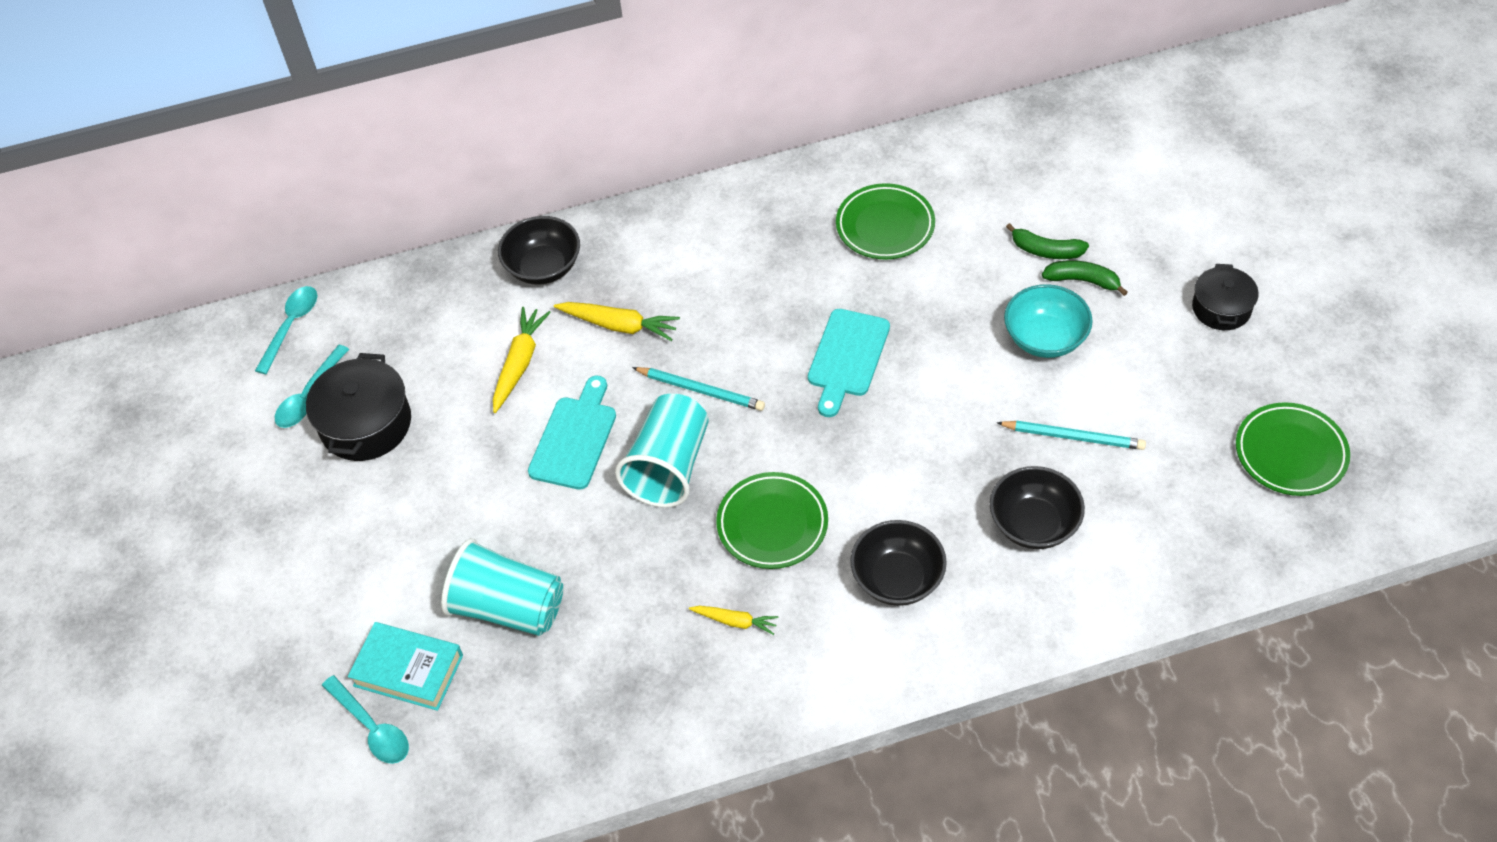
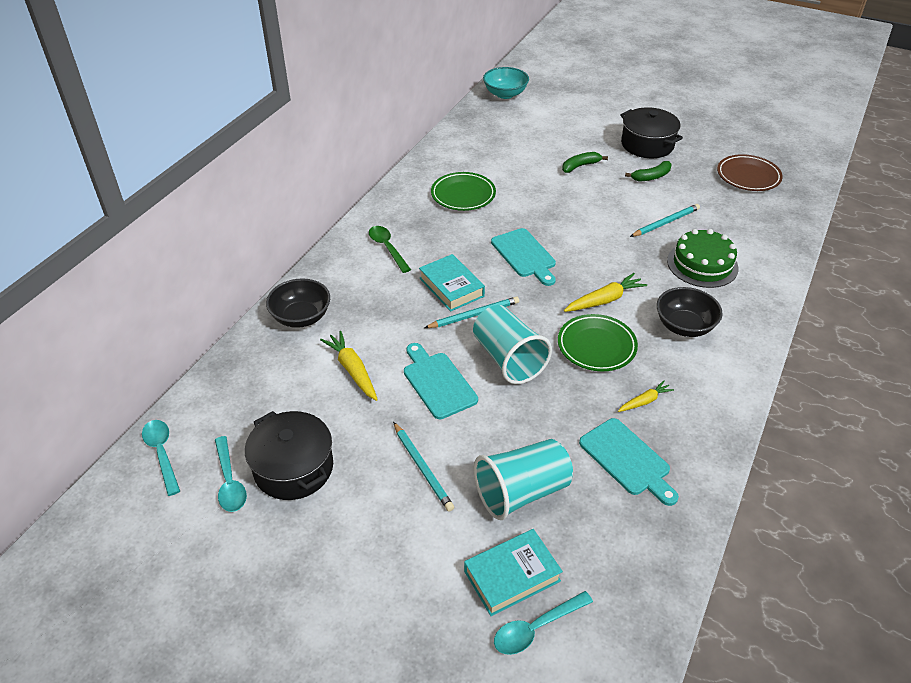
camera: 50 degrees left, 10 degrees down
(372, 728) = (536, 628): turquoise spoon -> turquoise spoon turned 150 degrees clockwise
(460, 512) = (422, 468): none -> turquoise pencil
(619, 325) = (386, 315): yellow carrot -> yellow carrot (604, 300)
(636, 662) = (627, 460): none -> turquoise cutting board
(718, 241) = (387, 248): none -> green spoon
(720, 340) = (451, 287): none -> turquoise book
(1033, 524) = (702, 264): black bowl -> green cake
(1045, 338) = (598, 195): turquoise bowl -> turquoise bowl (505, 94)
(1046, 250) = (548, 164): green banana -> green banana (651, 177)
(1221, 308) = (647, 145): black pot -> black pot, size x1.56
(1290, 453) = (748, 176): green plate -> brown plate

